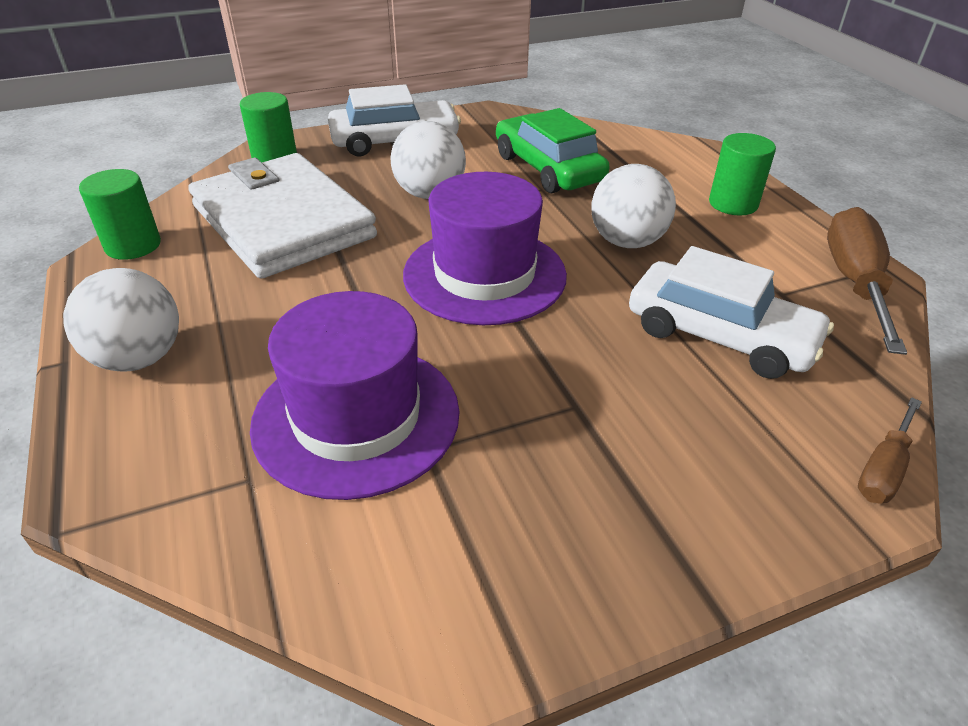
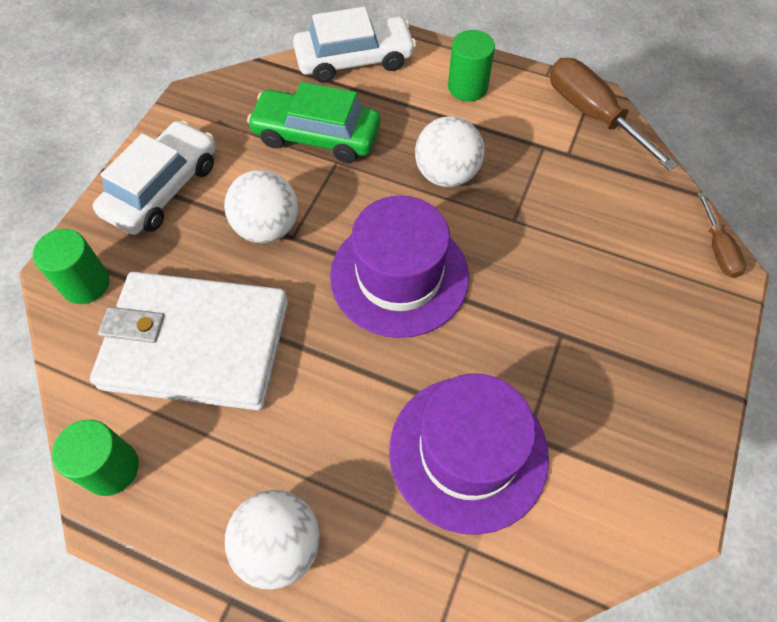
camera: 45 degrees left, 20 degrees up
(720, 335) = (572, 216): white car -> white car (354, 60)

